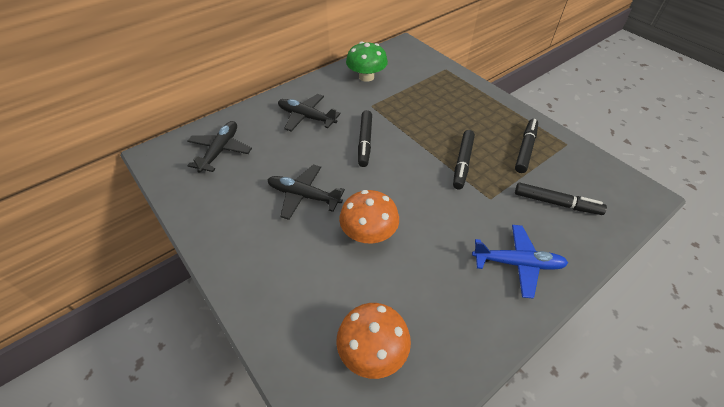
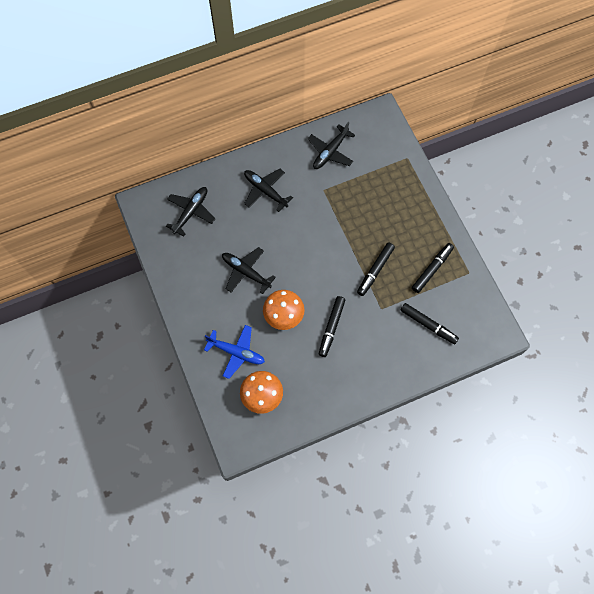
camera: 15 degrees right, 20 degrees up
(365, 142) = (305, 230): black marker -> black marker (331, 327)
(366, 77) = (330, 152): green mushroom -> black plane
(517, 263) = (375, 364): blue plane -> blue plane (236, 352)

